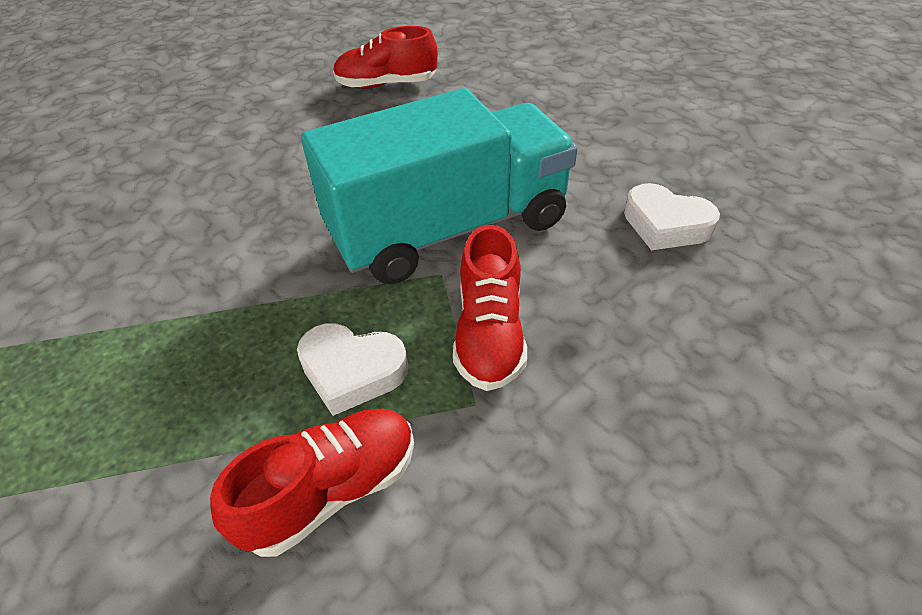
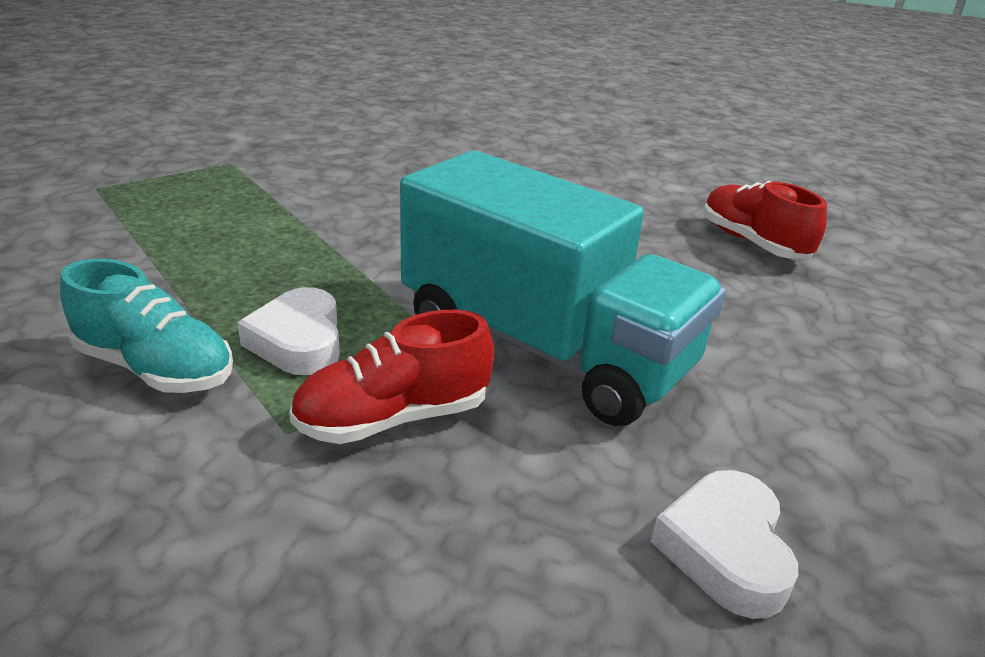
camera: 60 degrees right, 15 degrees down
(331, 490) = (156, 368): red shoe -> turquoise shoe

